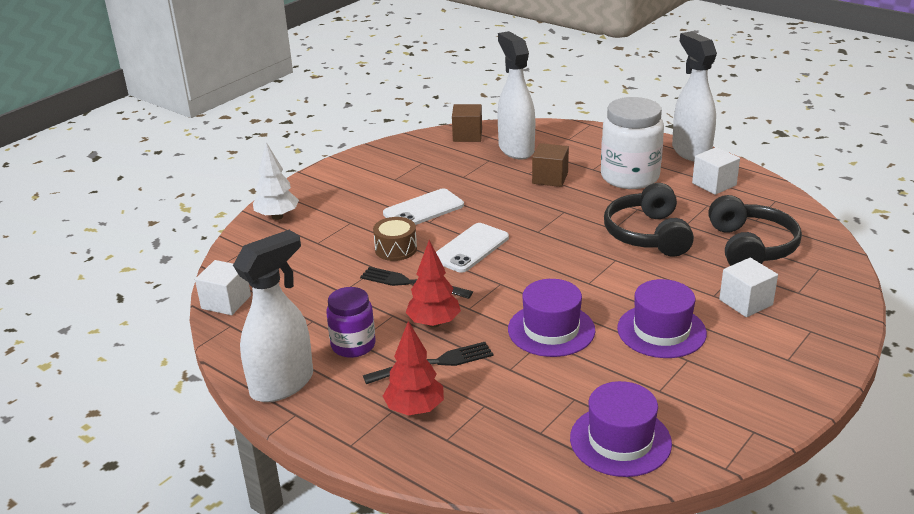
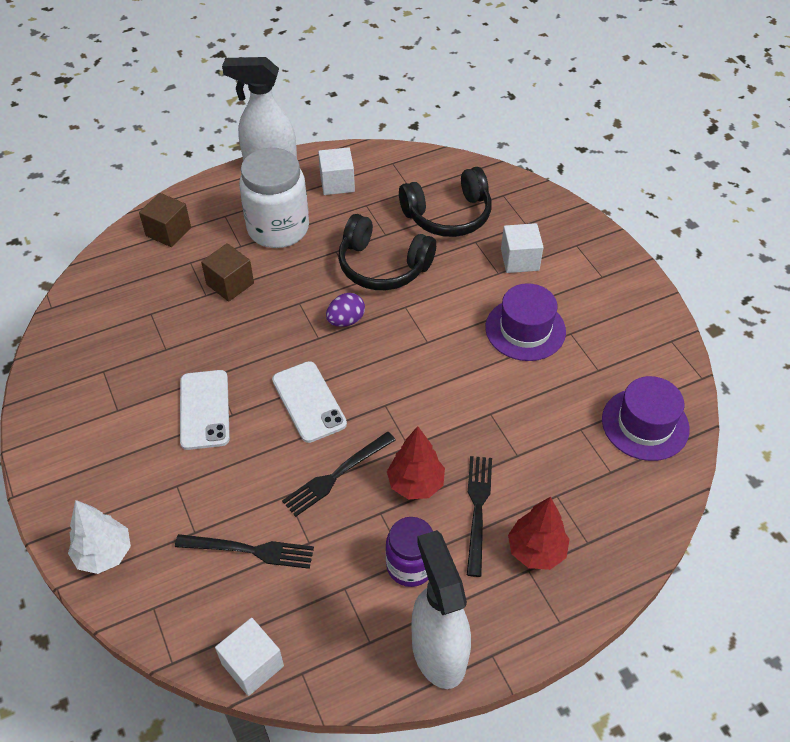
camera: 65 degrees left, 20 degrees up
(317, 269) = (249, 550): none -> black fork
(396, 249) = (263, 464): brown drum -> none
(467, 135) = (80, 307): brown cube -> brown cube (168, 231)
(516, 149) = (149, 282): white spray bottle -> none
(551, 330) = (480, 400): purple hat -> none
(568, 237) = (346, 320): none -> purple egg
(750, 247) = (448, 215): black headphones -> black headphones turned 135 degrees clockwise

